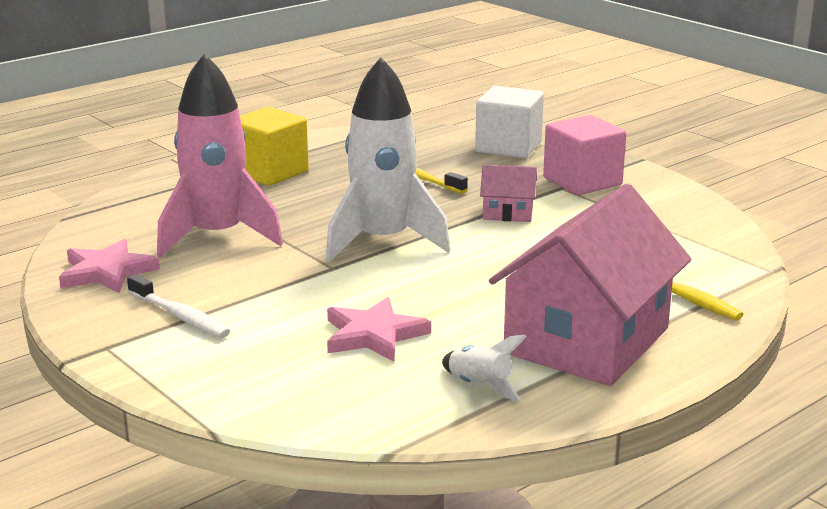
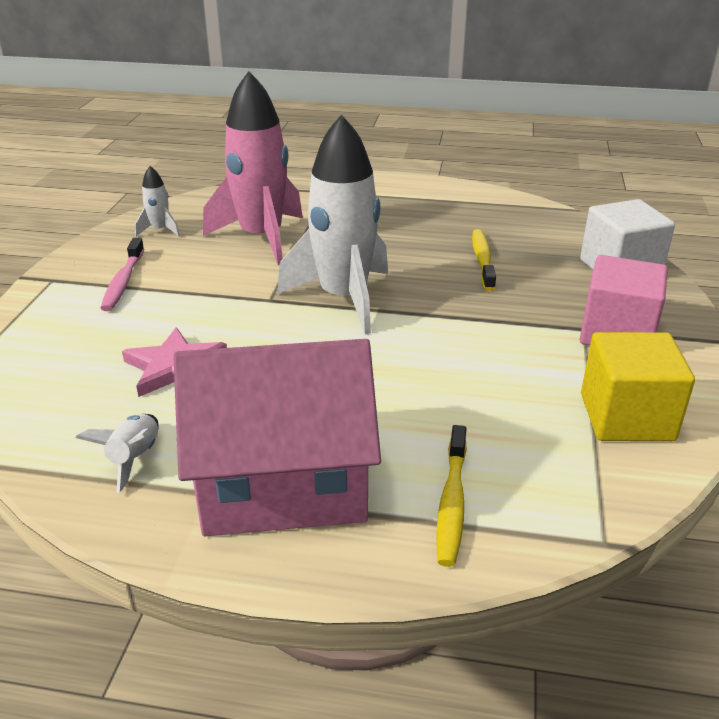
camera: 50 degrees right, 10 degrees up
(107, 272) = (160, 230): pink star -> white rocket
(180, 316) = (123, 282): white toothbrush -> pink toothbrush
(269, 172) = (394, 206): yellow cube -> yellow cube (626, 417)
(508, 213) = (485, 326): pink house -> none

